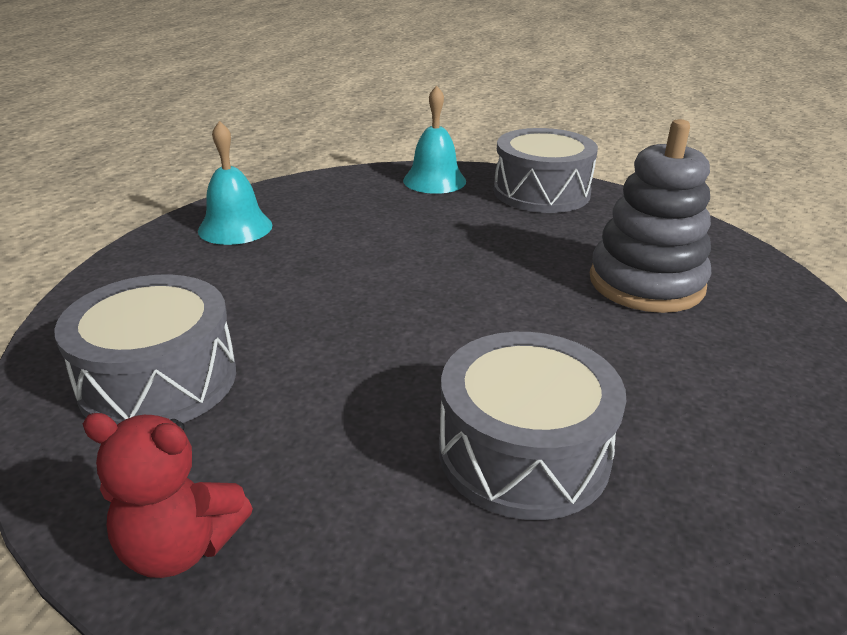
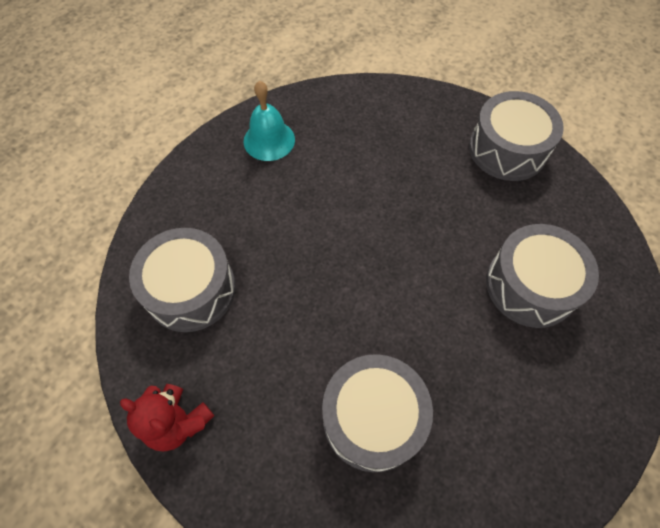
camera: 20 degrees right, 30 degrees up
(434, 180) = (430, 112): turquoise bell -> none
(646, 283) = (530, 285): grey stacking toy -> grey drum

